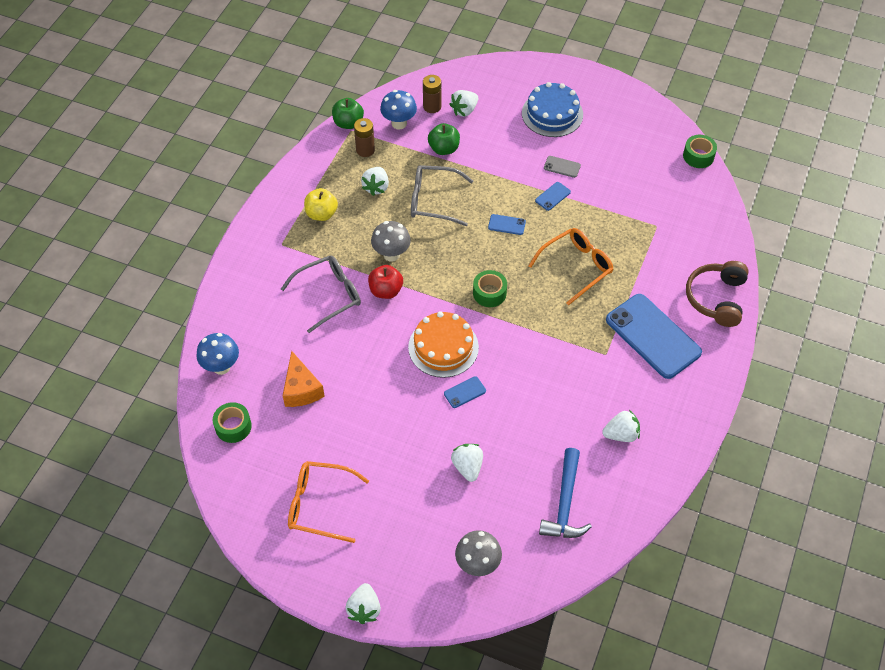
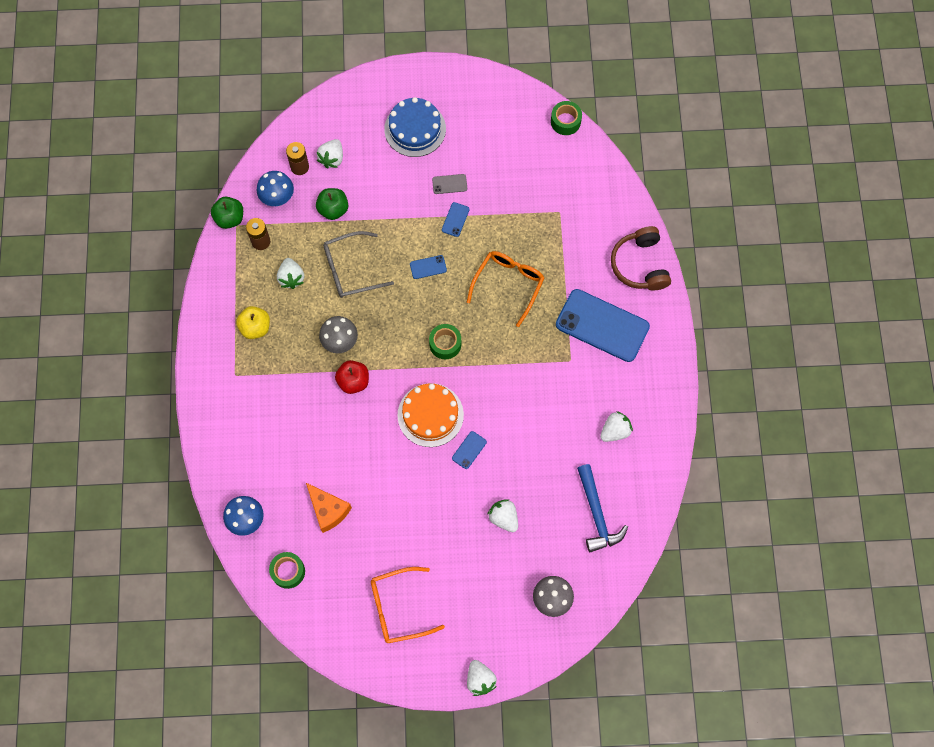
camera: 25 degrees left, 15 degrees up
(329, 295) = (305, 408): grey glasses -> none

